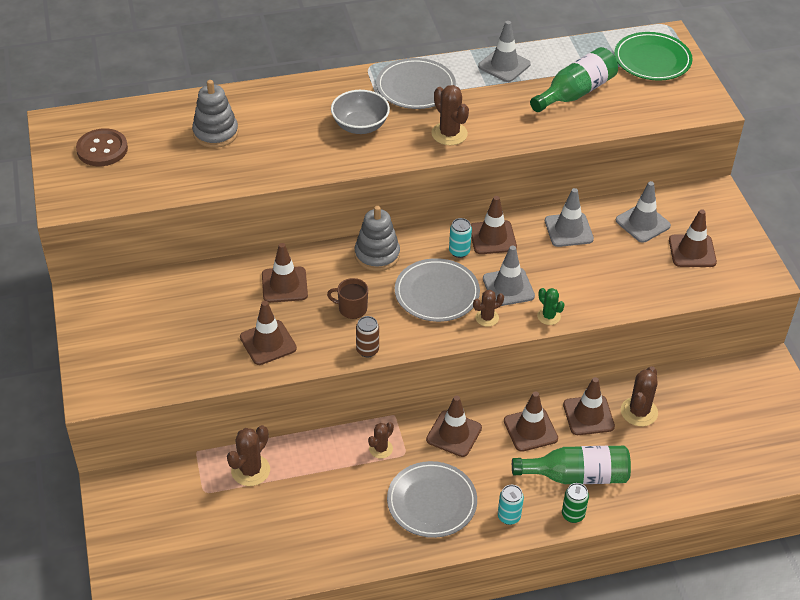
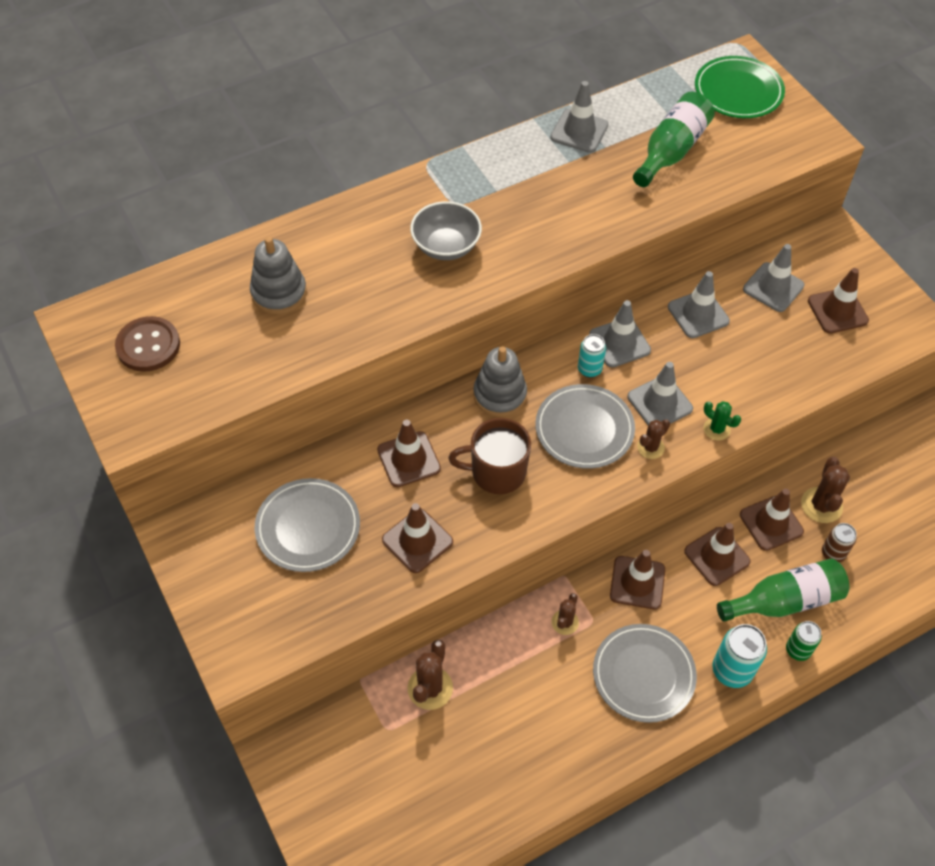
camera: 15 degrees left, 10 degrees up
(351, 309) = (496, 472): brown mug -> brown mug, size x1.62
(367, 350) = (534, 522): brown can -> brown can (833, 553)
(415, 87) = (490, 181): grey plate -> grey plate (308, 527)
(449, 134) = (551, 235): brown cactus -> none
(492, 237) = (619, 343): brown traffic cone -> grey traffic cone
(509, 517) = (732, 670): turquoise can -> turquoise can, size x1.58

